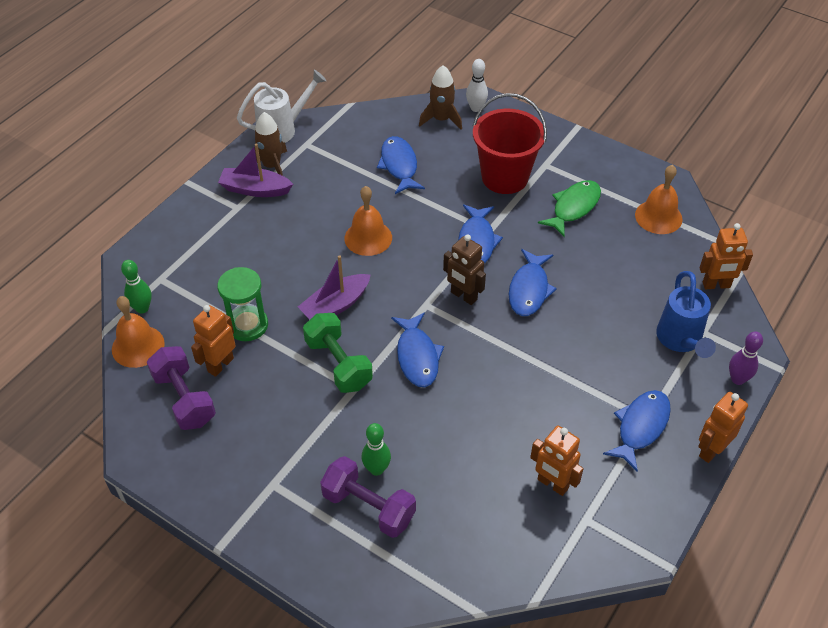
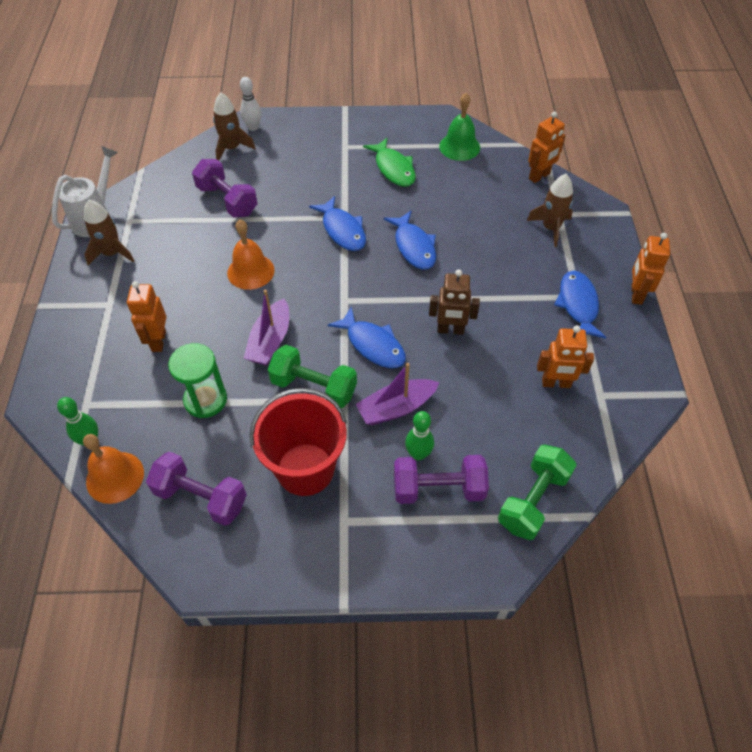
camera: 35 degrees left, 5 degrees up
(220, 365) = (209, 448): orange robot -> orange robot (158, 341)
(255, 189) = (113, 280): purple boat -> purple boat (396, 408)
(399, 165) = (227, 200): blue fish -> purple dumbbell
(440, 568) = (533, 500): none -> green dumbbell
(463, 296) = (368, 278): brown robot -> brown robot (450, 330)
(504, 177) = (322, 170): red bucket -> red bucket (305, 469)
(573, 207) = (393, 169): green fish -> green fish turned 150 degrees clockwise
(658, 217) = (459, 147): orange bell -> green bell
(680, 341) = (550, 228): blue watering can -> brown rocket
(737, 379) = (609, 235): purple bowling pin -> none

